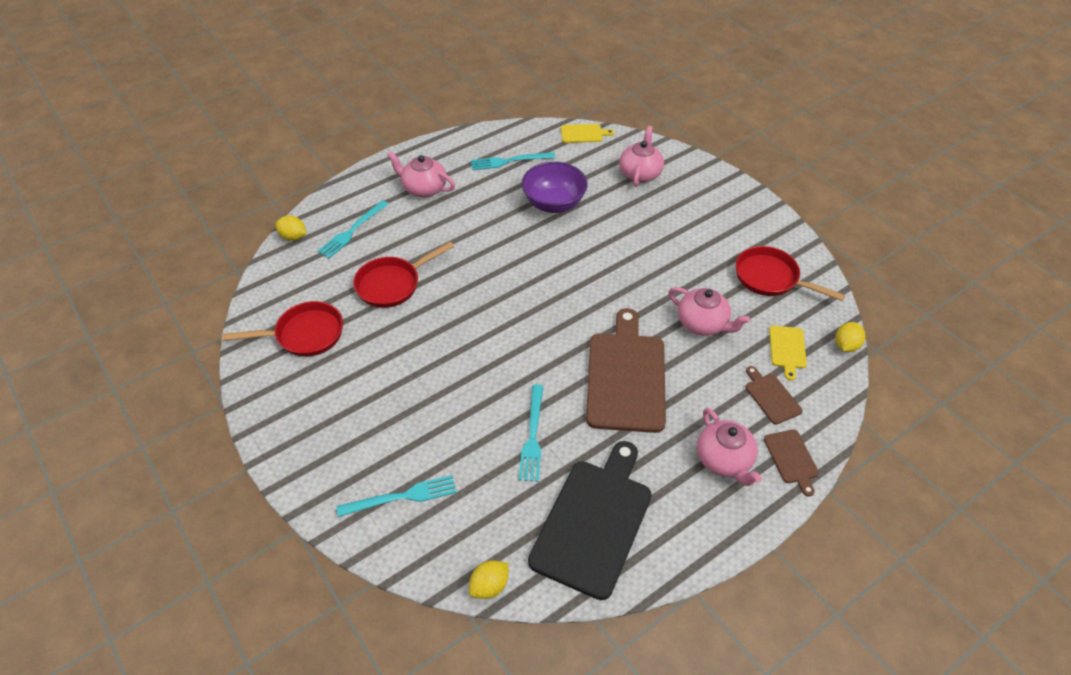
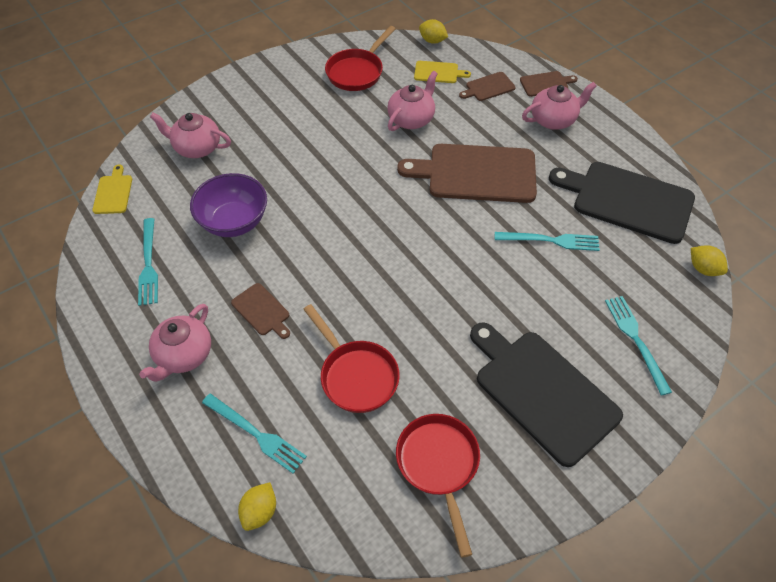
camera: 90 degrees left, 5 degrees up
(357, 410) = (542, 392): none -> black cutting board
(460, 226) = (262, 311): none -> brown cutting board

